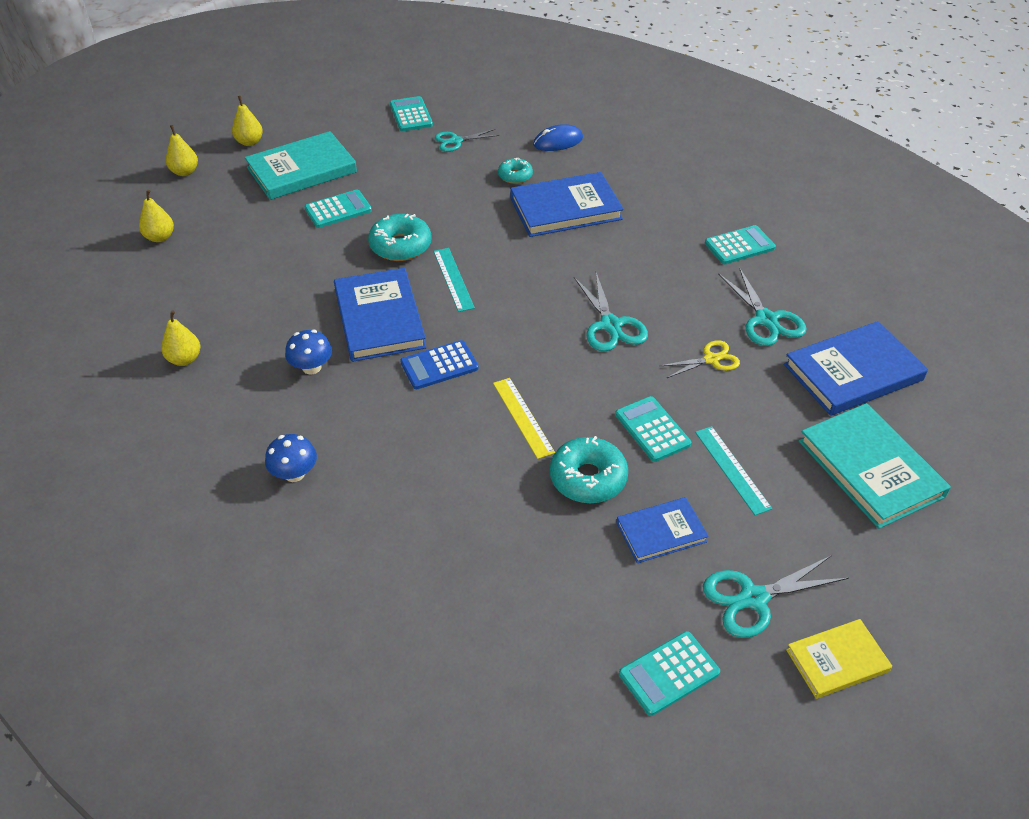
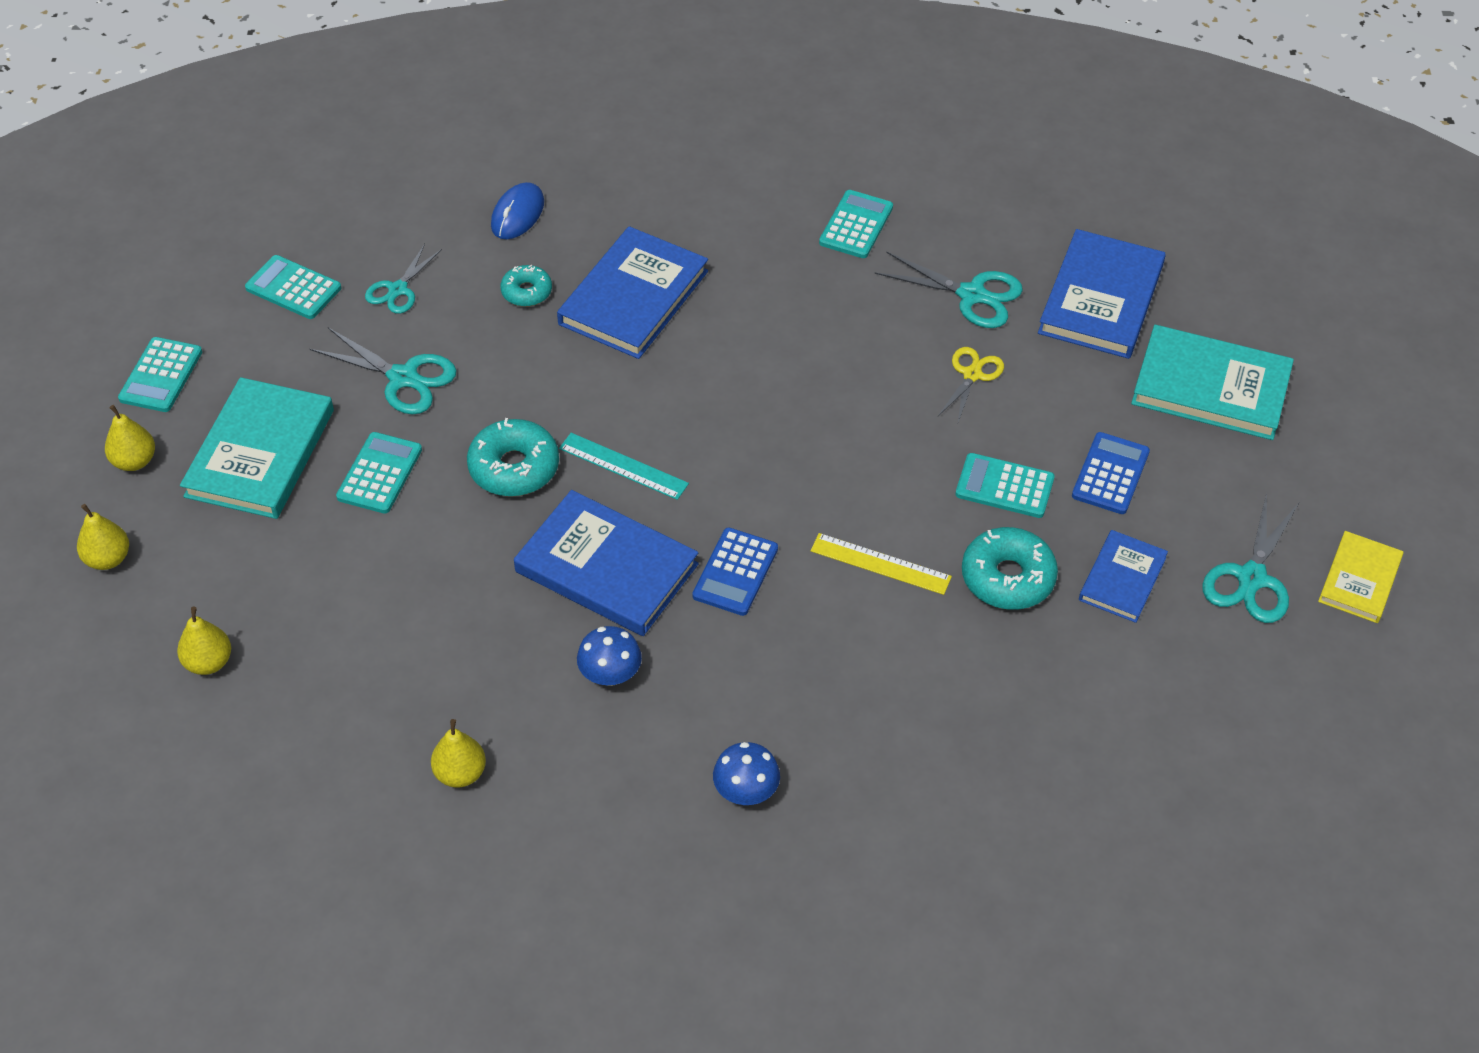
camera: 45 degrees left, 5 degrees up
(610, 325) = (842, 404): turquoise scissors -> turquoise scissors (403, 378)
(669, 673) = (1262, 694): turquoise calculator -> turquoise calculator (161, 375)
(732, 469) = (1110, 474): turquoise ruler -> blue calculator

